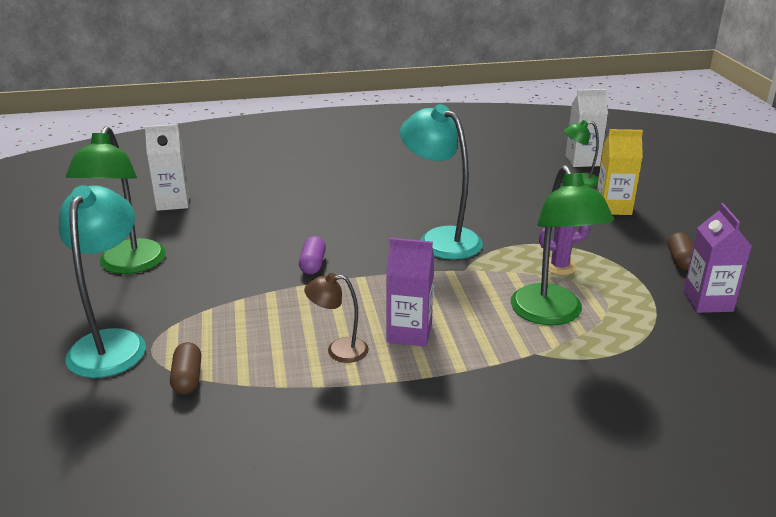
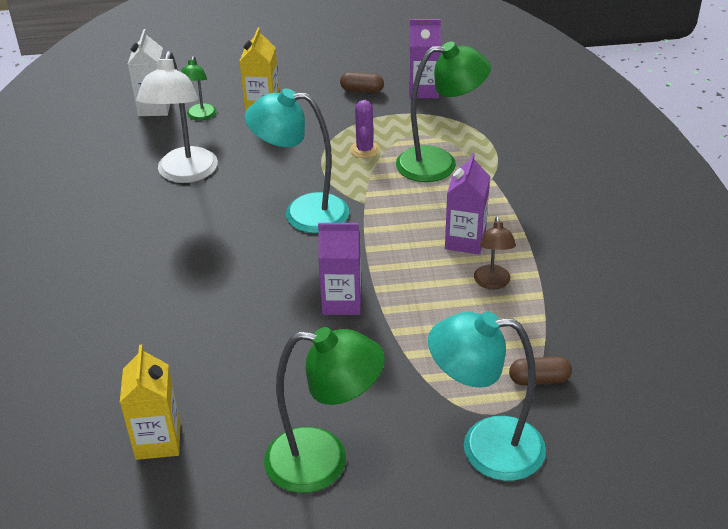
camera: 85 degrees left, 10 degrees up
(173, 202) = (158, 441): white carton -> yellow carton
(312, 264) = (342, 302): purple capsule -> purple carton
(440, 238) = (302, 213): turquoise lamp -> turquoise lamp turned 45 degrees clockwise
(486, 182) = (185, 174): none -> white lamp

